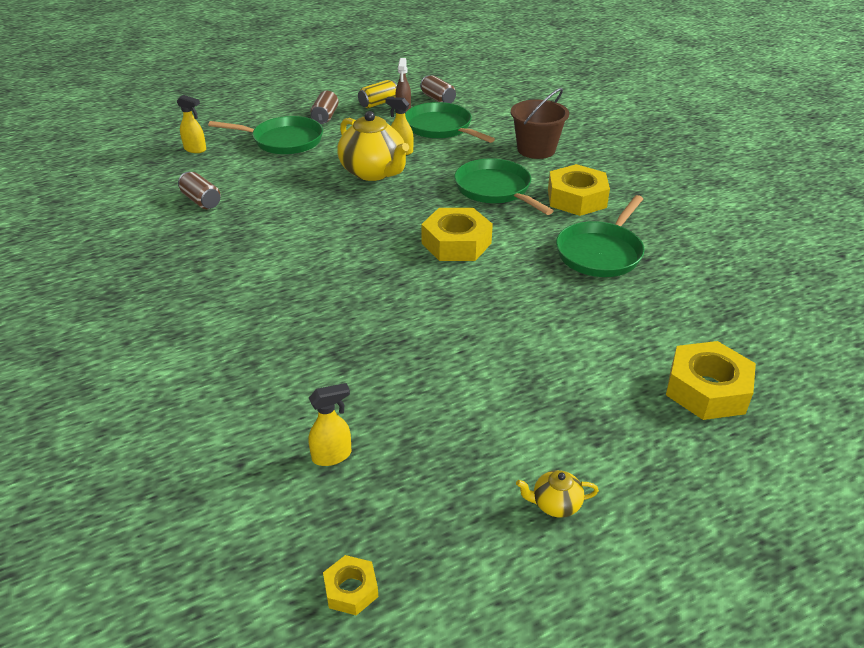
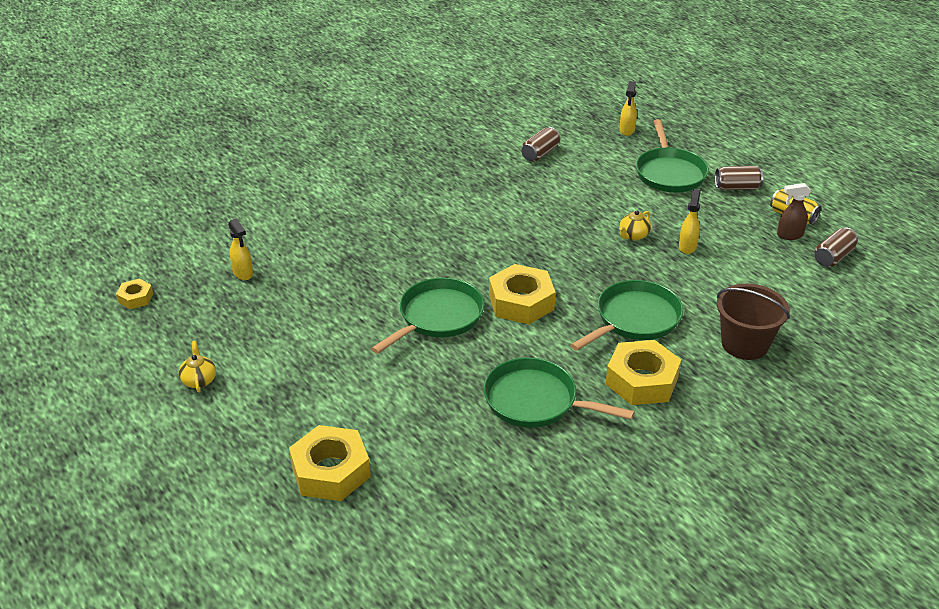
camera: 80 degrees right, 0 degrees up
(374, 172) = (633, 235): yellow teapot -> yellow teapot, size x0.45
(441, 128) = (758, 267): green pan -> green pan (438, 317)

